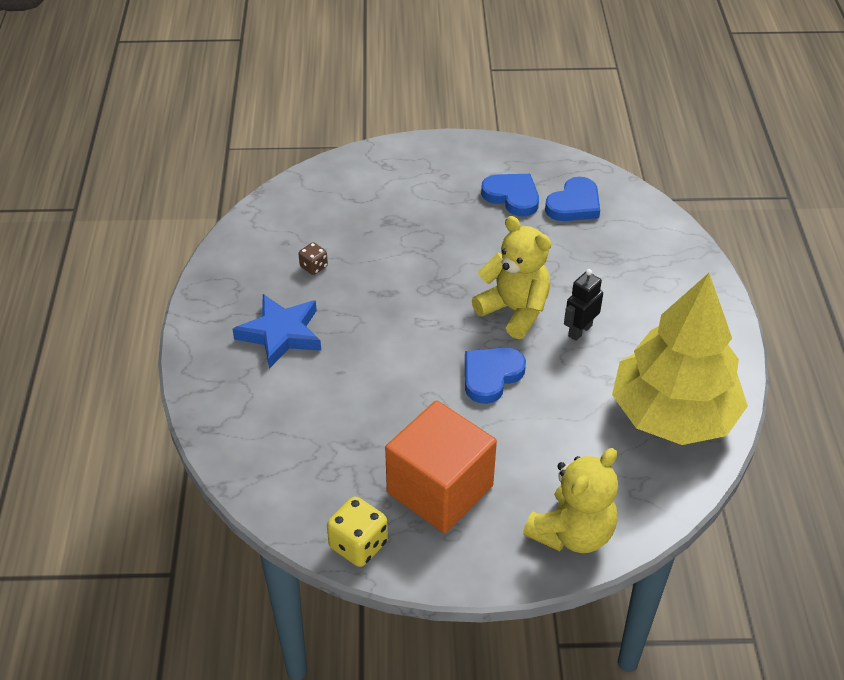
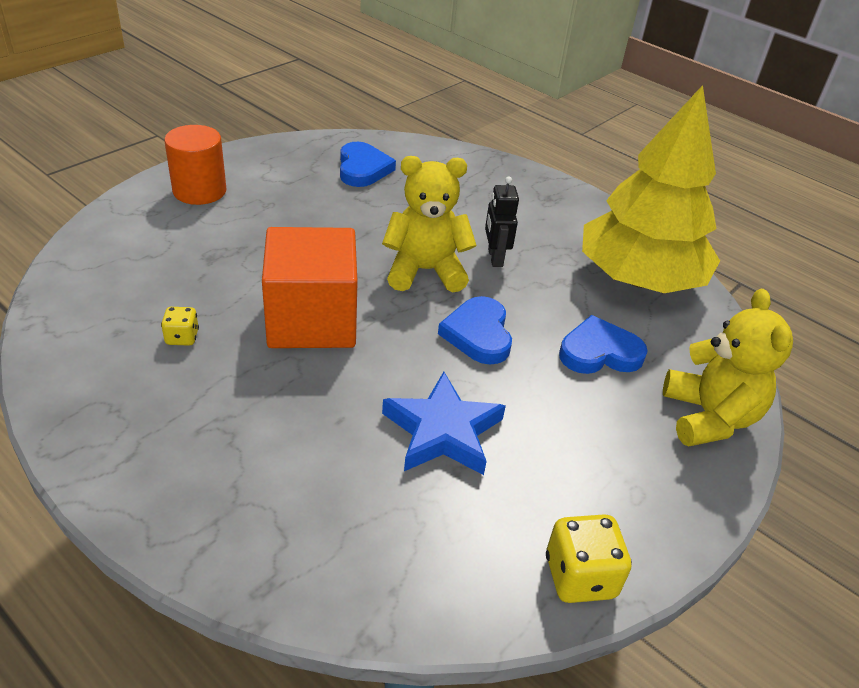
camera: 50 degrees left, 5 degrees down
(281, 334) = (227, 424): blue star -> blue star (443, 431)
(313, 267) = (182, 337): brown dice -> yellow dice
(436, 165) = (199, 191): none -> orange cylinder
(440, 489) = (572, 462): orange cube -> orange cube (312, 320)
(512, 196) = (303, 185): blue heart -> blue heart (599, 352)

